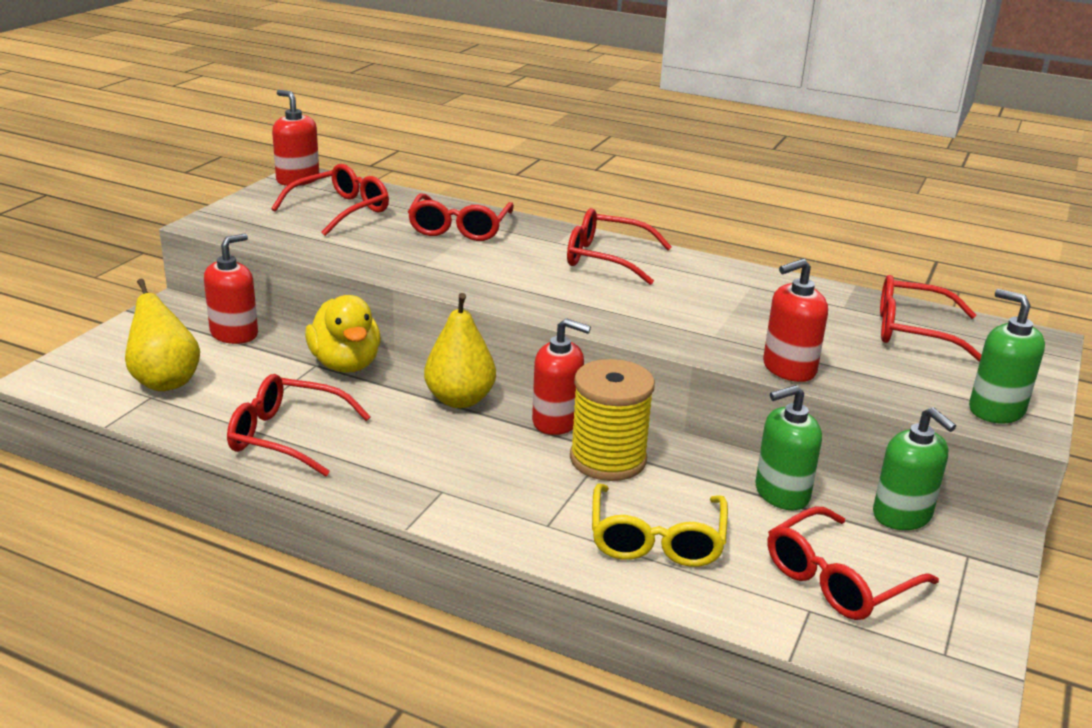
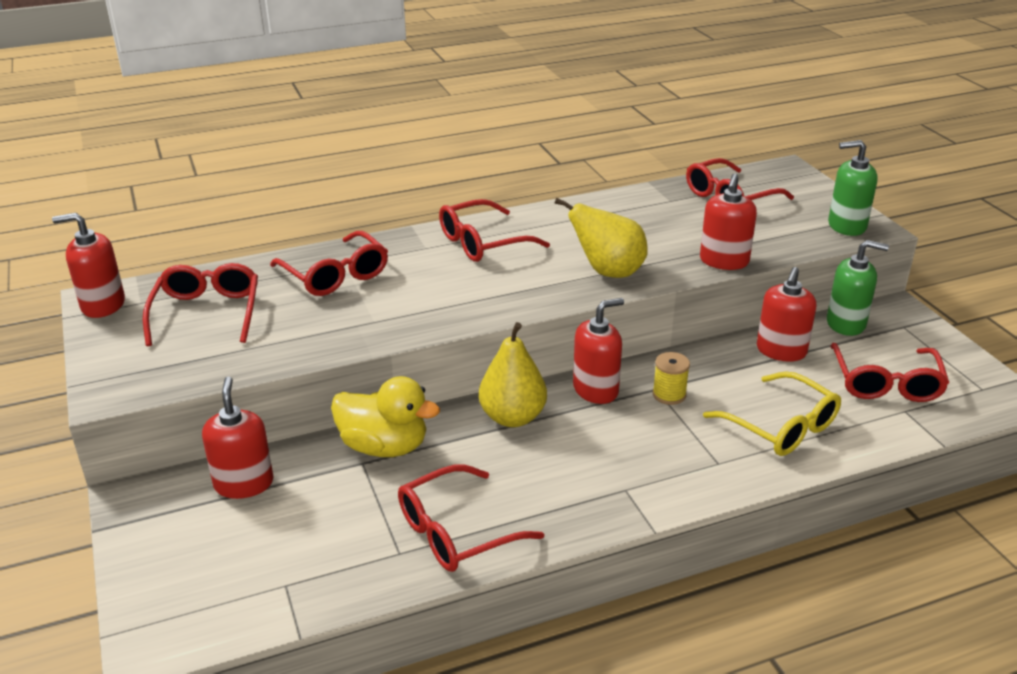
camera: 45 degrees left, 5 degrees up
(165, 381) = (270, 564): yellow pear -> yellow pear (608, 272)
(608, 459) = (669, 394): yellow spool -> yellow spool, size x0.51
(781, 493) = (781, 351): green soap dispenser -> red soap dispenser

